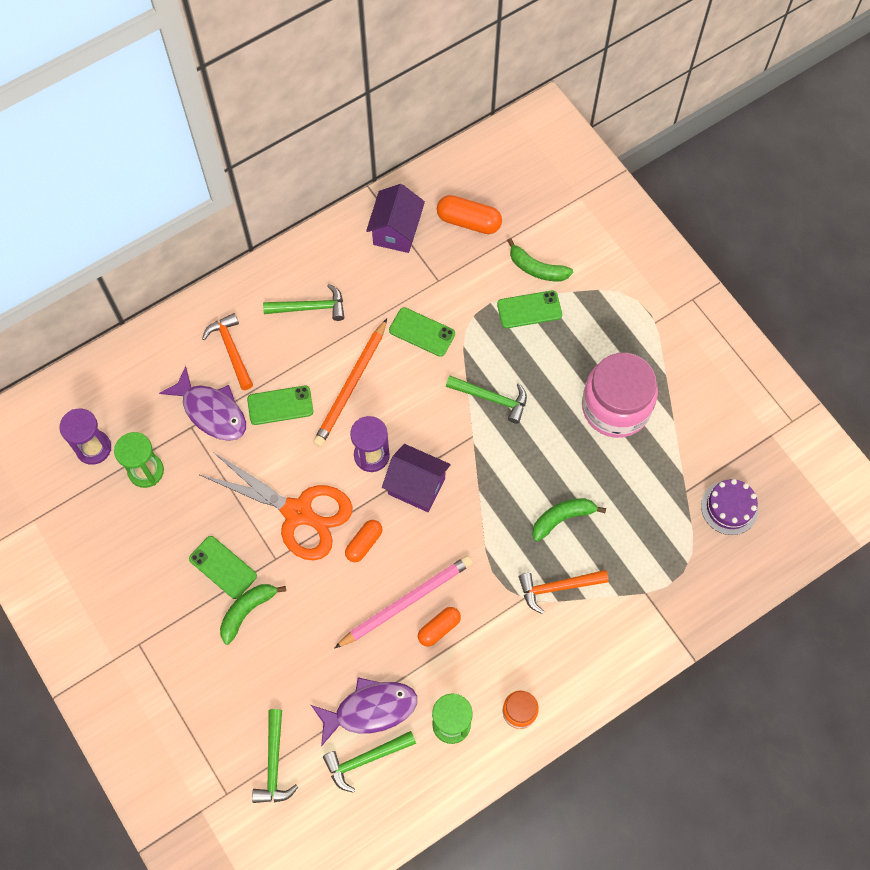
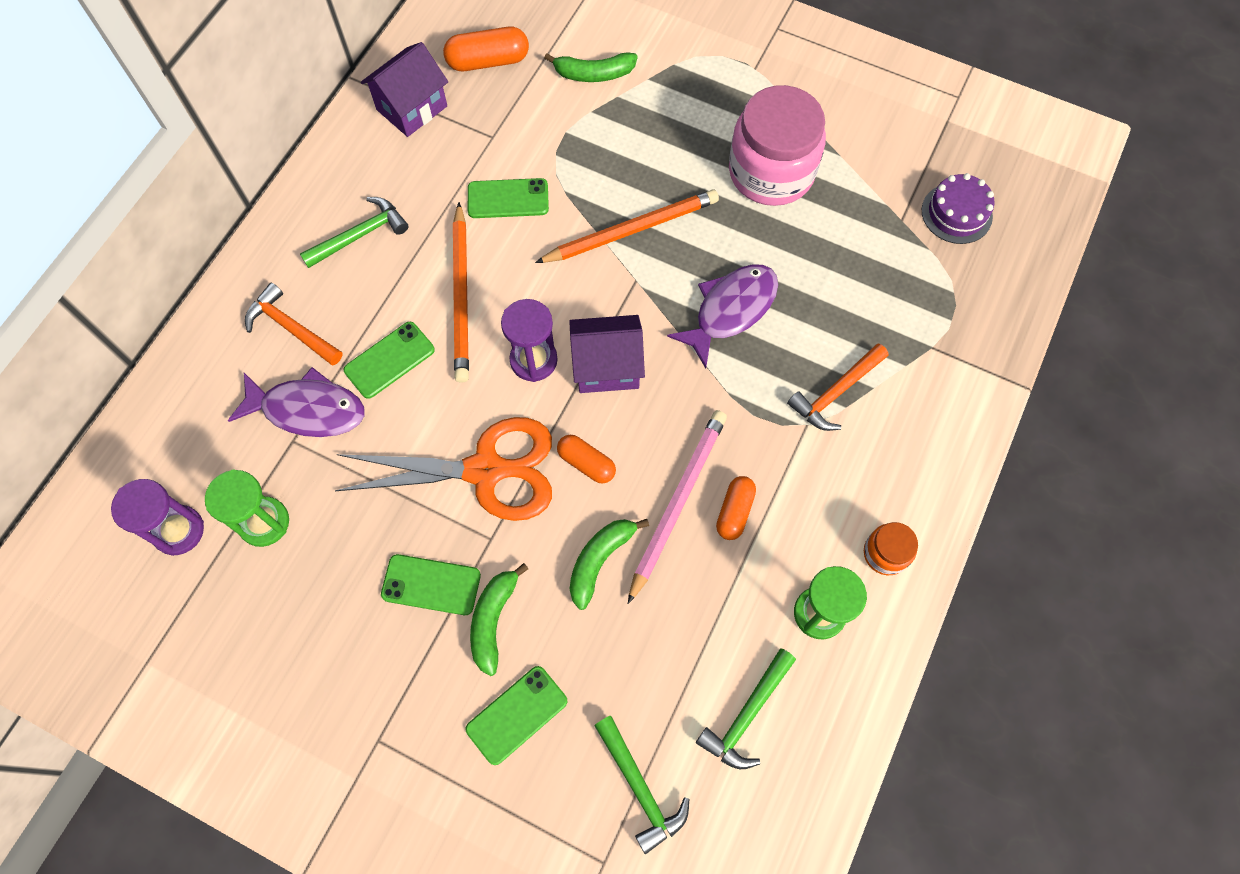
camera: 30 degrees left, 0 degrees up
(364, 543) = (586, 463): orange capsule -> orange capsule turned 60 degrees counterclockwise
(370, 709) = (715, 652): purple fish -> purple fish (730, 310)
(396, 231) = (412, 108): purple house -> purple house turned 60 degrees clockwise
(491, 398) = (631, 230): green hammer -> orange pencil
(529, 309) = (613, 119): green phone -> green phone (517, 715)
(562, 518) = (791, 316): green banana -> green banana (599, 560)

